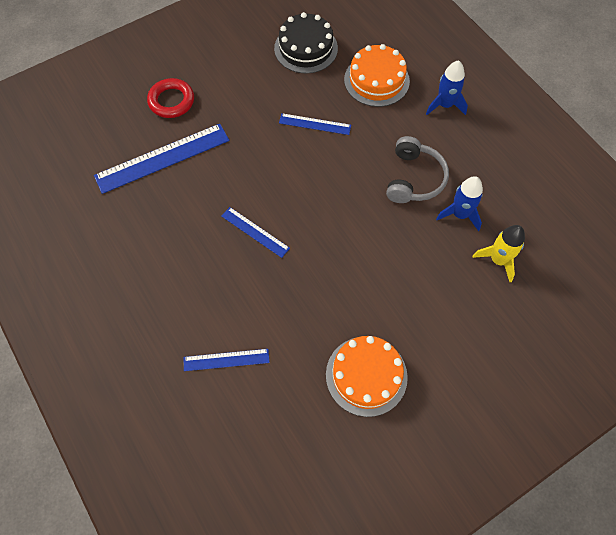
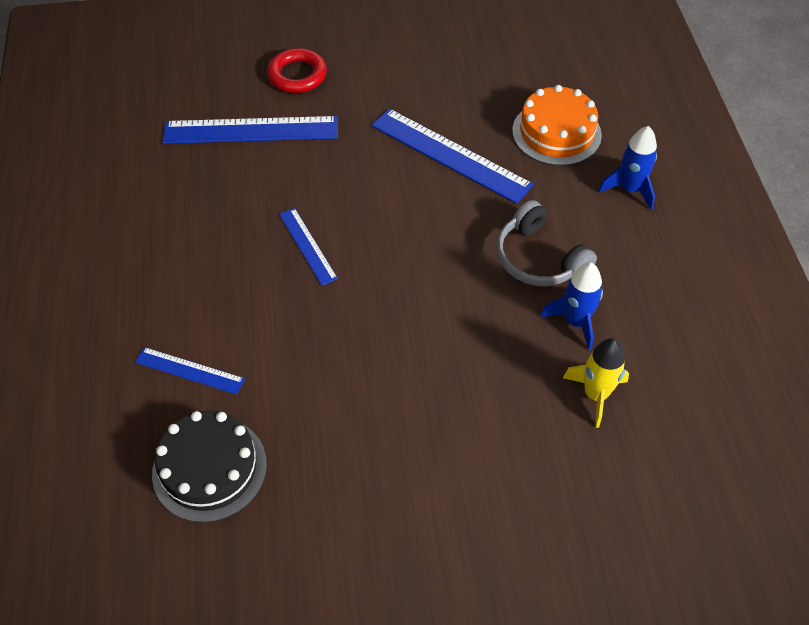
camera: 25 degrees right, 10 degrees down
(306, 48) = (488, 70): black cake -> black cake (209, 468)
(315, 124) = (450, 155): blue ruler -> blue ruler, size x1.85
(366, 375) = (343, 459): orange cake -> none
(414, 178) = (539, 258): grey headphones -> grey headphones turned 105 degrees clockwise

